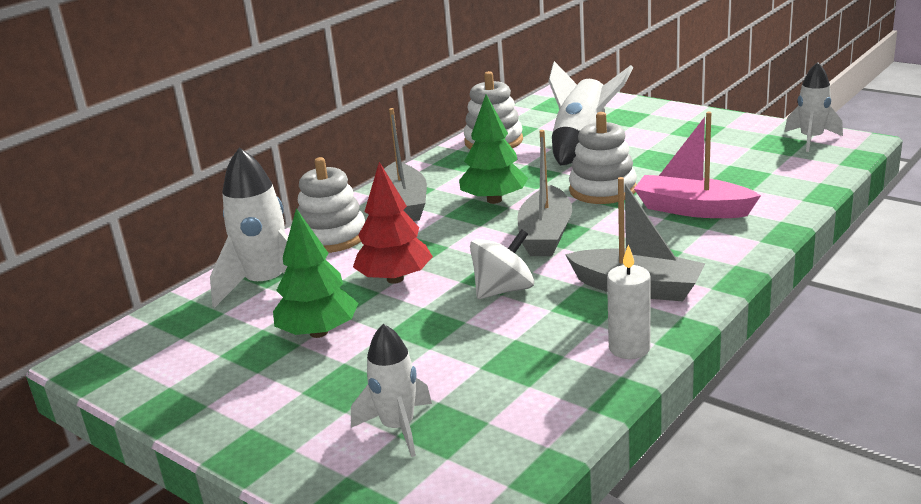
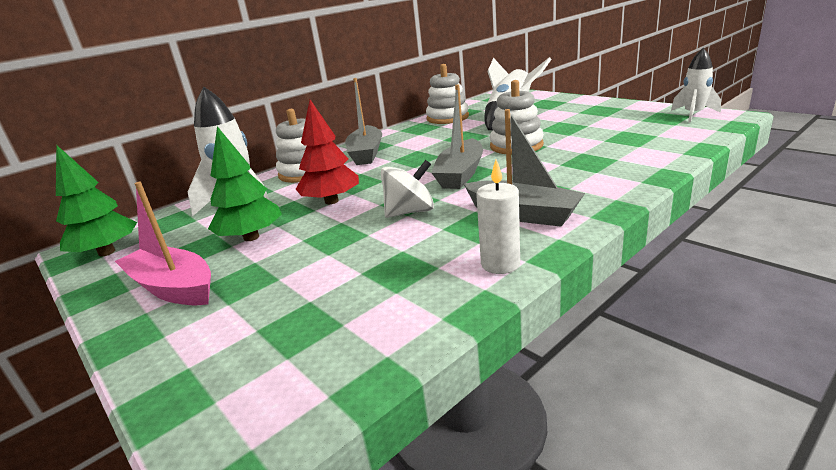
camera: 10 degrees right, 0 degrees up
(398, 428) = (261, 323): white rocket -> none
(494, 200) = (432, 151): green tree -> green tree (107, 252)
(692, 209) = (585, 159): pink boat -> pink boat (173, 288)

